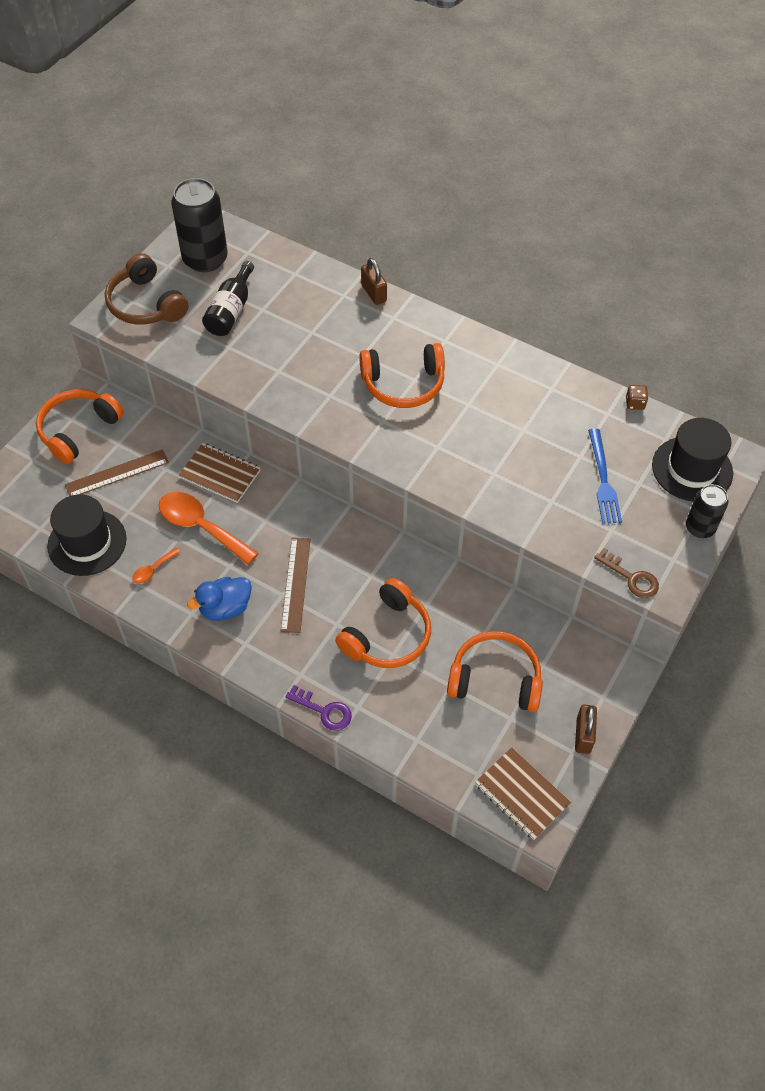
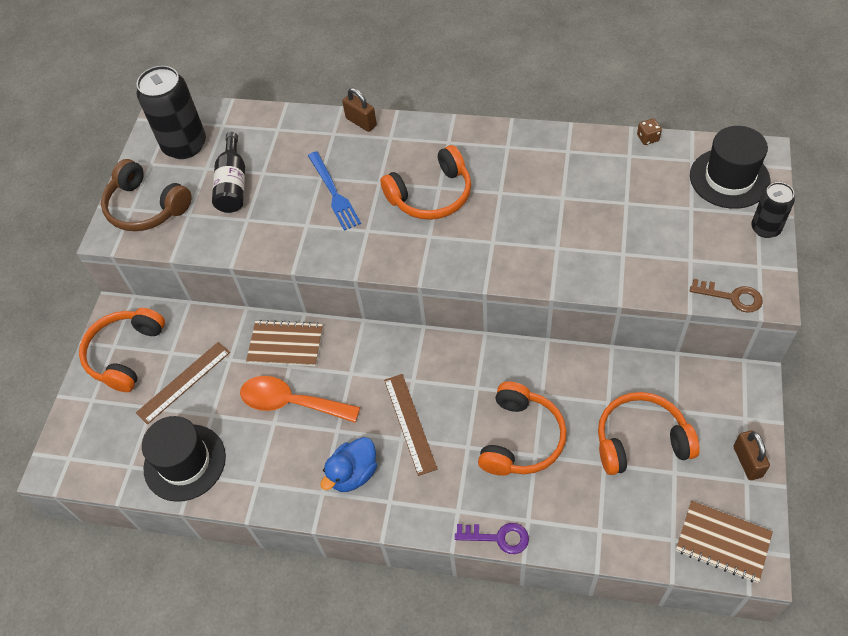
camera: 15 degrees left, 0 degrees up
(153, 570) = (264, 464): orange spoon -> none
(603, 480) = (657, 216): blue fork -> blue fork (333, 193)

